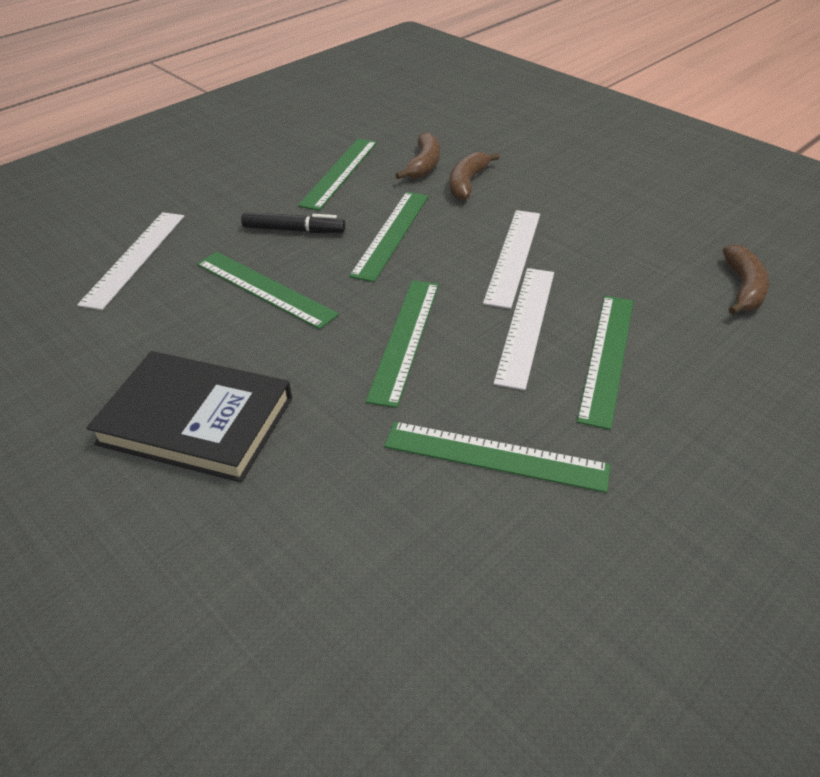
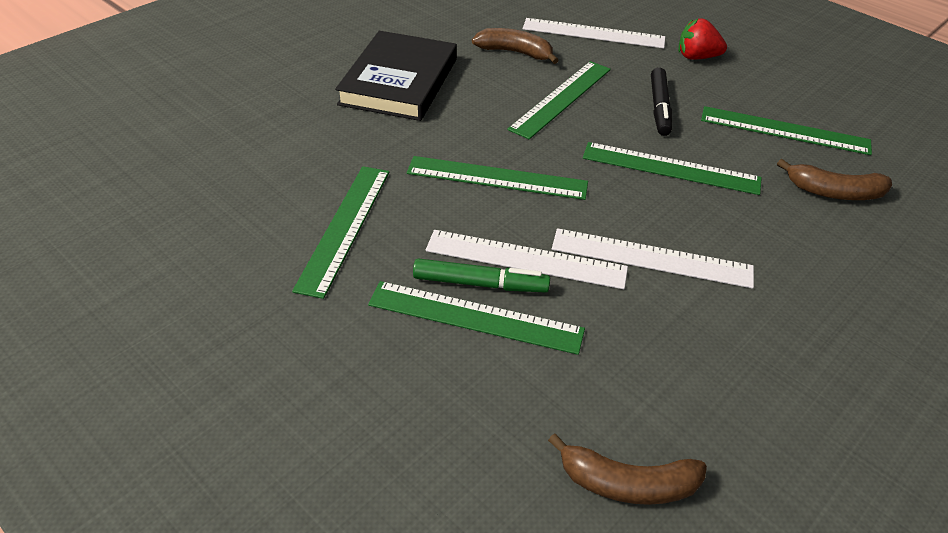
camera: 85 degrees right, 0 degrees up
(208, 200) = (697, 57): none -> red strawberry
(467, 183) = (806, 228): brown banana -> brown banana (515, 52)
(564, 353) = (480, 284): none -> green marker

